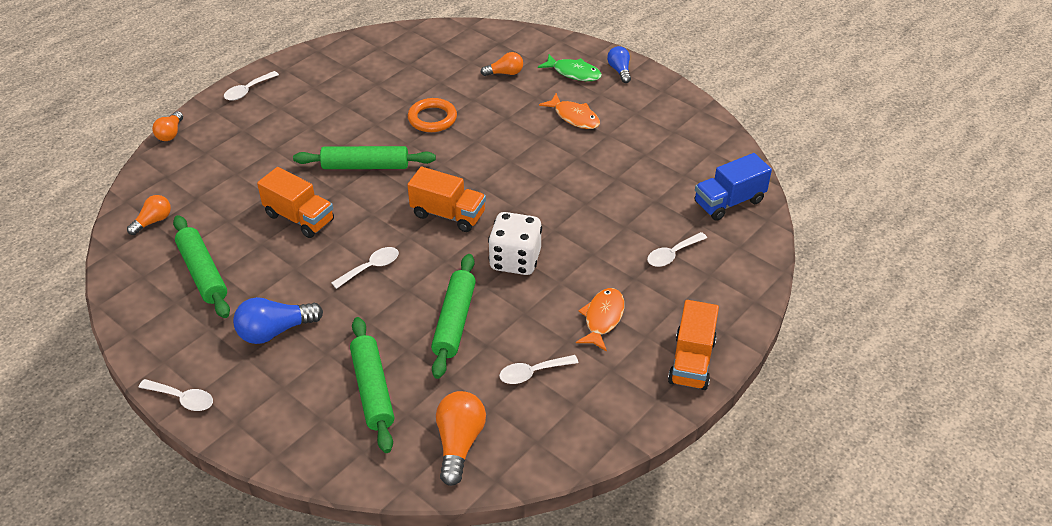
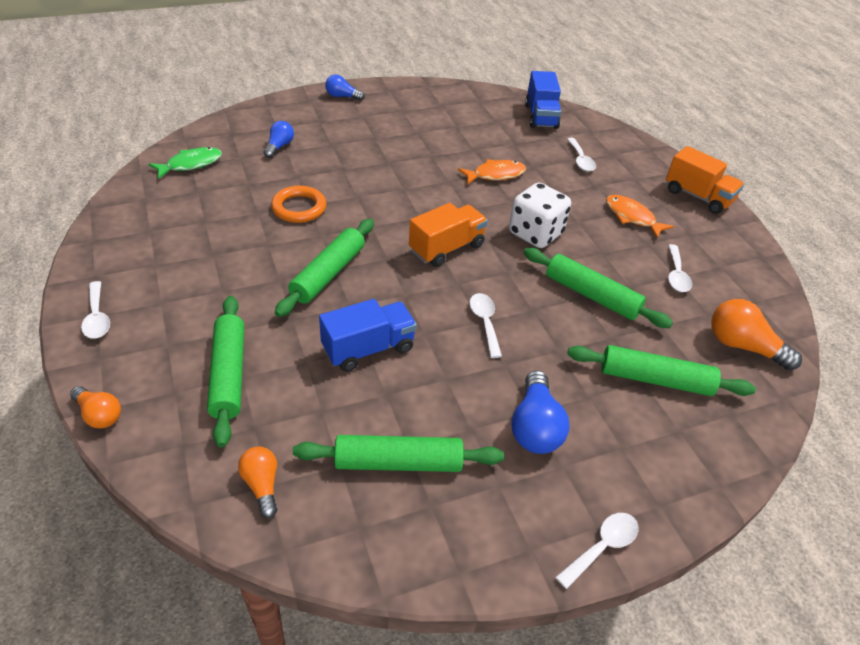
camera: 65 degrees left, 0 degrees up
(234, 166) = (228, 374): none -> green rolling pin
(299, 218) = (368, 348): orange truck -> blue truck
(505, 73) = (279, 146): orange light bulb -> blue light bulb
(573, 73) = (320, 116): green fish -> green fish (191, 164)
(574, 117) = (378, 138): orange fish -> orange fish (495, 175)

